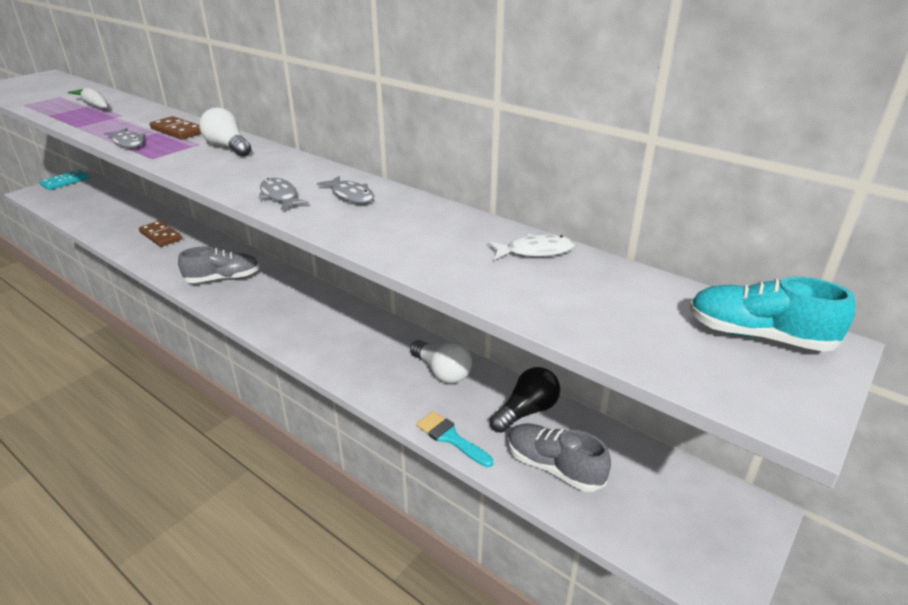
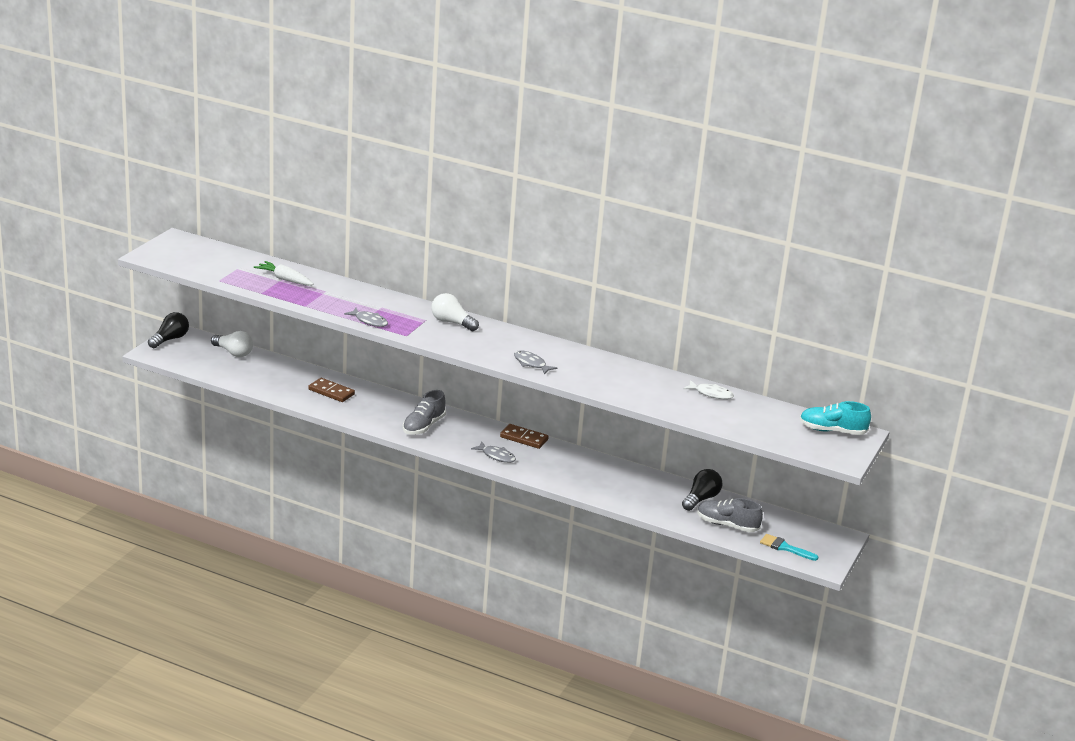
camera: 15 degrees left, 5 degrees down
(65, 182) = (170, 339): turquoise domino -> black light bulb
(178, 131) = (393, 307): brown domino -> brown domino (524, 438)
(223, 279) = (423, 426): grey shoe -> grey shoe turned 150 degrees clockwise
(351, 195) = (577, 361): grey fish -> grey fish (496, 456)
(442, 372) = (635, 481): white light bulb -> white light bulb (233, 352)
(450, 438) = (659, 515): turquoise brush -> turquoise brush (785, 547)
(535, 251) = (711, 394): white fish -> white fish turned 45 degrees clockwise

